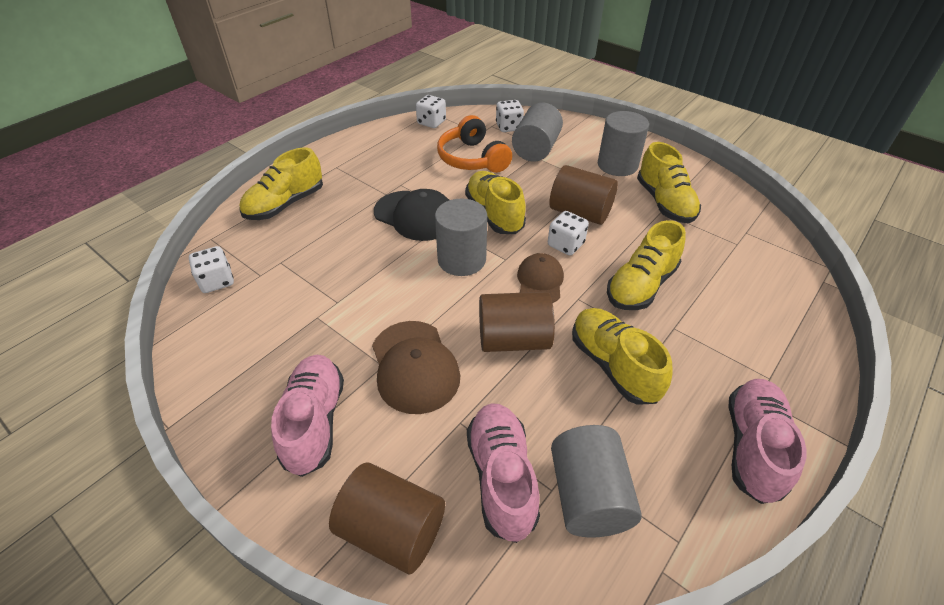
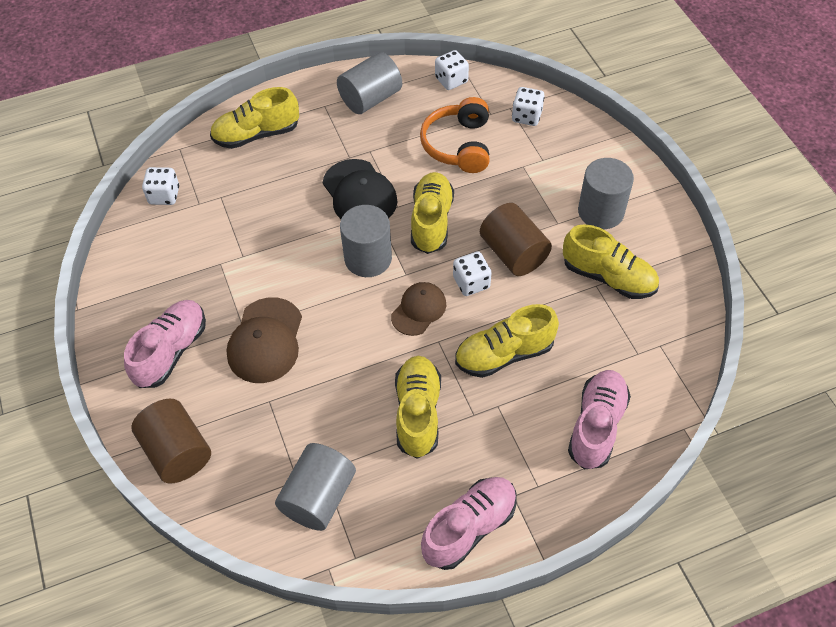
camera: 30 degrees right, 10 degrees up
(501, 477) = (270, 454): pink shoe -> pink shoe (596, 426)
(513, 339) = (356, 353): brown cylinder -> none
(536, 149) = (532, 157): grey cylinder -> grey cylinder (370, 98)
(664, 203) = (608, 277): yellow shoe -> yellow shoe turned 75 degrees counterclockwise

